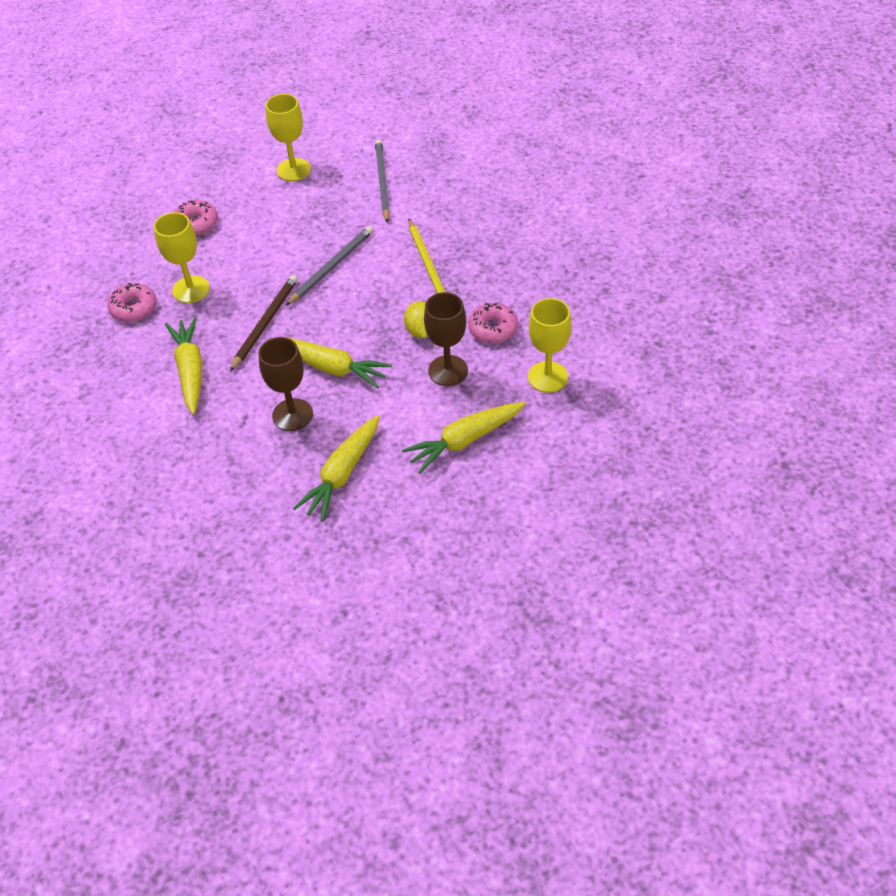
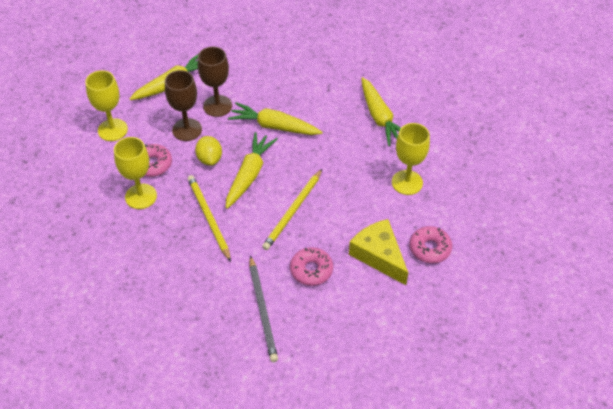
camera: 170 degrees right, 0 degrees up
(134, 308) = (447, 163): pink donut -> pink donut (311, 270)
(252, 220) = (379, 255): none -> yellow cheese
(265, 323) = (335, 157): brown pencil -> none
(292, 415) = (295, 92): brown goblet -> brown goblet (217, 106)
(293, 170) = (357, 321): yellow goblet -> yellow goblet (141, 196)
(331, 267) = (293, 211): grey pencil -> yellow pencil
(342, 474) = (253, 59): yellow carrot -> yellow carrot (249, 174)

